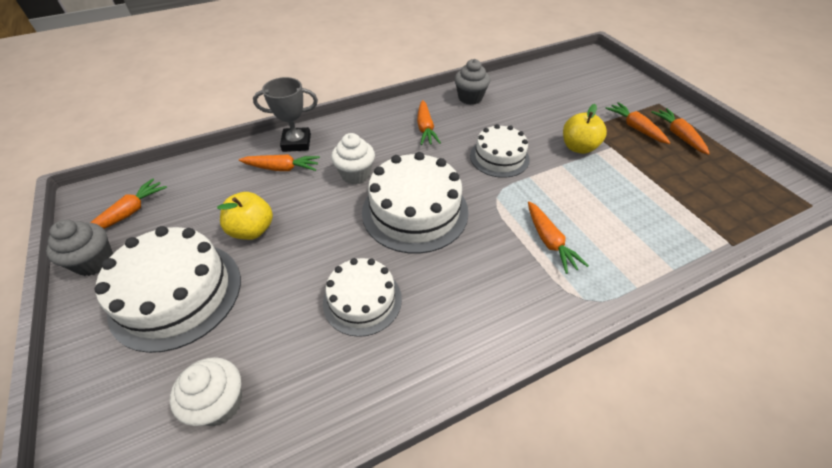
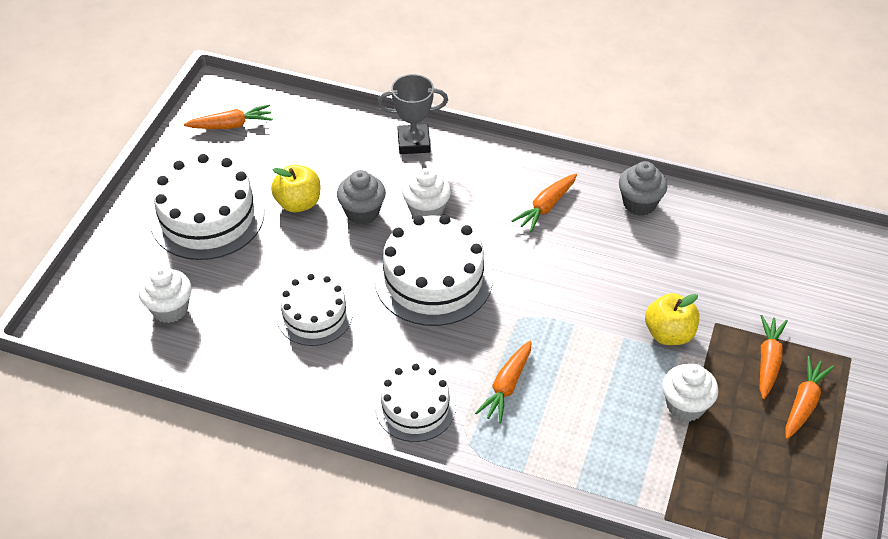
camera: 45 degrees right, 0 degrees up
(95, 262) = (180, 153): grey cupcake -> grey cupcake (362, 212)
(282, 168) = (375, 161): orange carrot -> none
(296, 143) = (413, 143): grey trophy -> grey trophy turned 45 degrees counterclockwise
(499, 157) = (574, 286): white cake -> white cake (415, 407)
(642, 176) = (685, 406): none -> white cupcake

